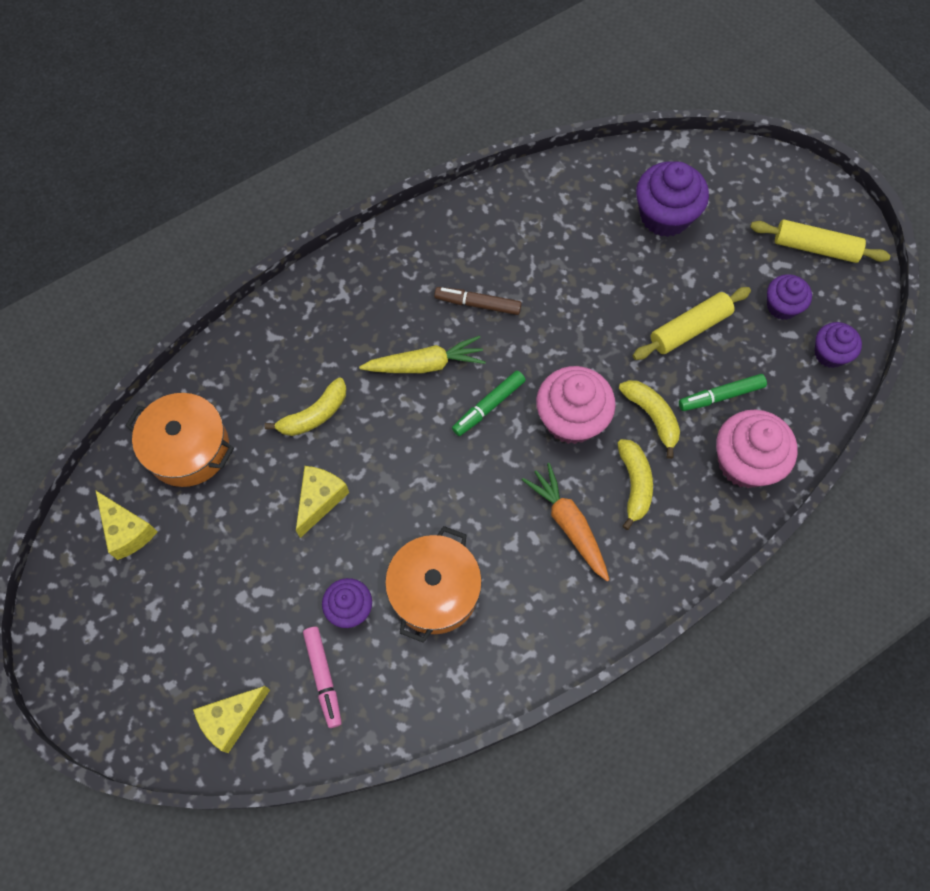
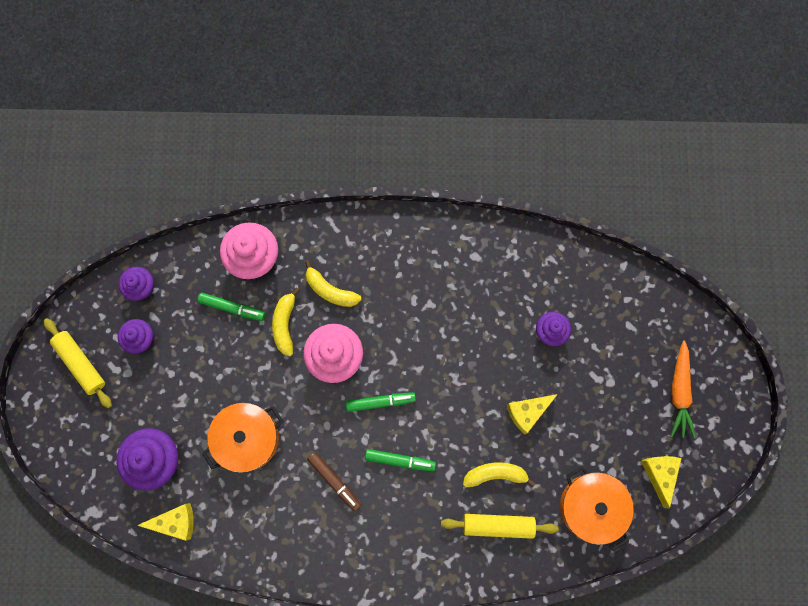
camera: 145 degrees left, 10 degrees up
(231, 719) = (654, 314): yellow cheese -> yellow cheese (176, 522)
(323, 677) = (589, 302): pink marker -> none
(425, 364) = (400, 460): yellow carrot -> green marker
(434, 591) = (494, 308): orange pot -> orange pot (247, 438)
(568, 524) = (387, 294): orange carrot -> orange carrot (679, 392)
(634, 484) = (330, 290): yellow banana -> yellow banana turned 90 degrees counterclockwise
(689, 329) = (212, 365): yellow rolling pin -> yellow rolling pin (498, 525)

